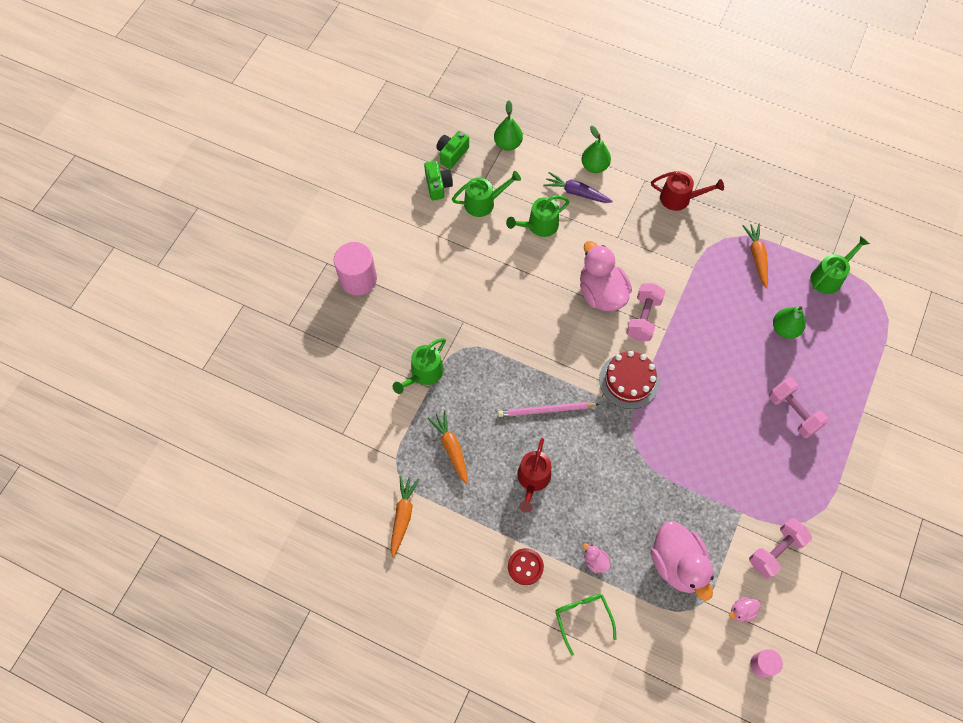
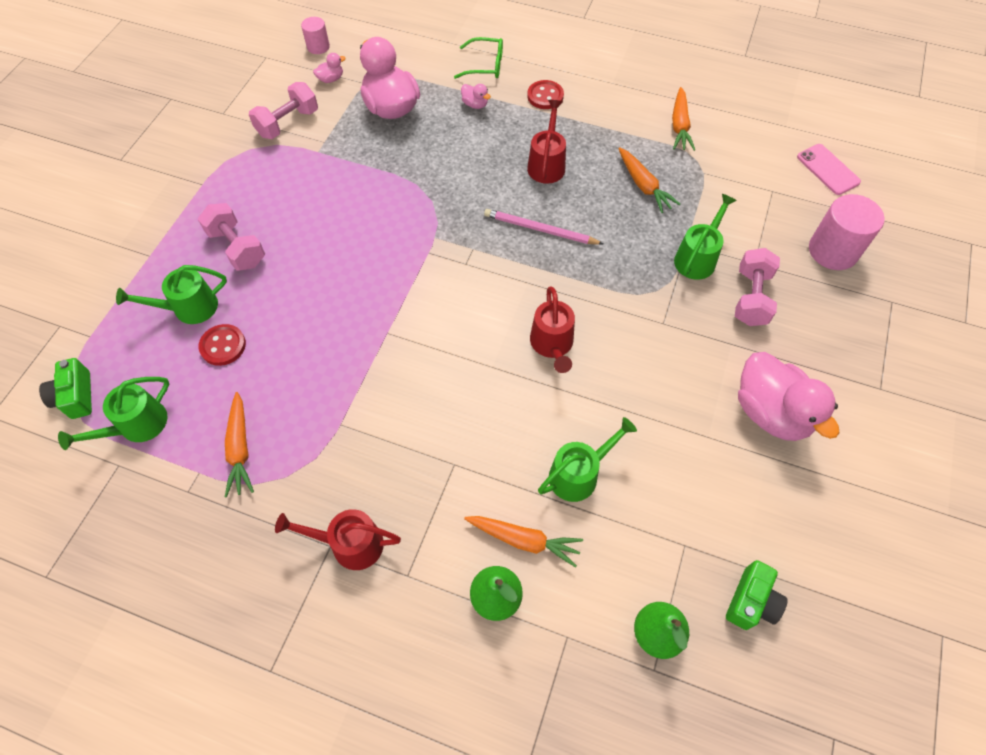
camera: 175 degrees right, 5 degrees down
(286, 452) = (827, 169): none -> pink phone
(358, 279) = (826, 368): pink cylinder -> pink cylinder (833, 251)
(438, 185) = (757, 534): green camera -> green camera (75, 396)
(483, 202) = (674, 508): green watering can -> green watering can (189, 308)
(546, 311) = (552, 345): none -> red watering can
(546, 410) = (540, 229): pink pencil -> pink pencil turned 150 degrees counterclockwise
(576, 192) = (524, 540): purple carrot -> orange carrot
(582, 618) = (485, 65): green glasses -> green glasses turned 60 degrees counterclockwise
(601, 293) = (477, 376): pink duck -> pink duck (771, 412)
(629, 380) = (439, 268): red cake -> none
(643, 318) = (418, 345): pink dumbbell -> pink dumbbell (751, 298)
(785, 329) = (223, 346): green pear -> red button

